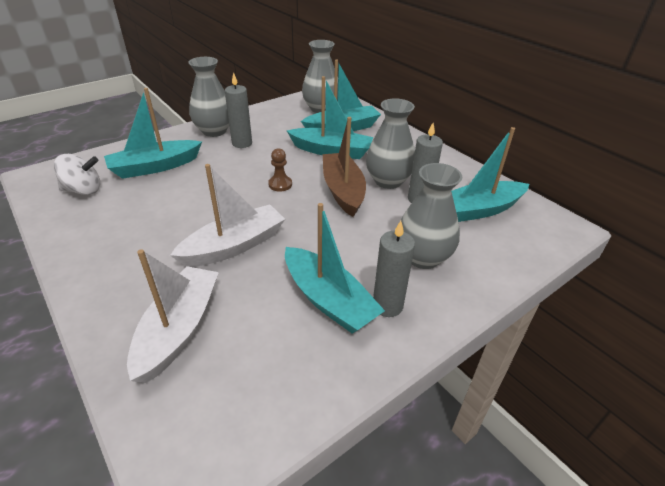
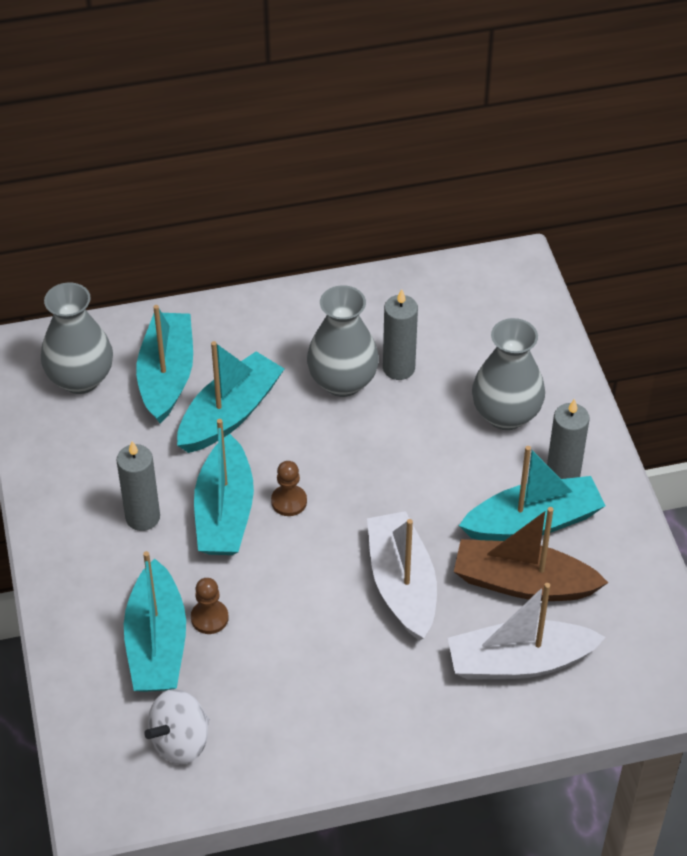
camera: 65 degrees left, 10 degrees up
(83, 190) = (180, 741): white spinning top -> white spinning top turned 150 degrees counterclockwise
(179, 179) = (209, 618): none -> brown pawn
(179, 329) = (519, 662): white boat -> white boat turned 45 degrees counterclockwise
(214, 131) = (77, 545): grey vase -> none
(343, 190) = (340, 438): brown boat -> brown boat (523, 583)
(479, 210) = (449, 322): turquoise boat -> turquoise boat (224, 512)

